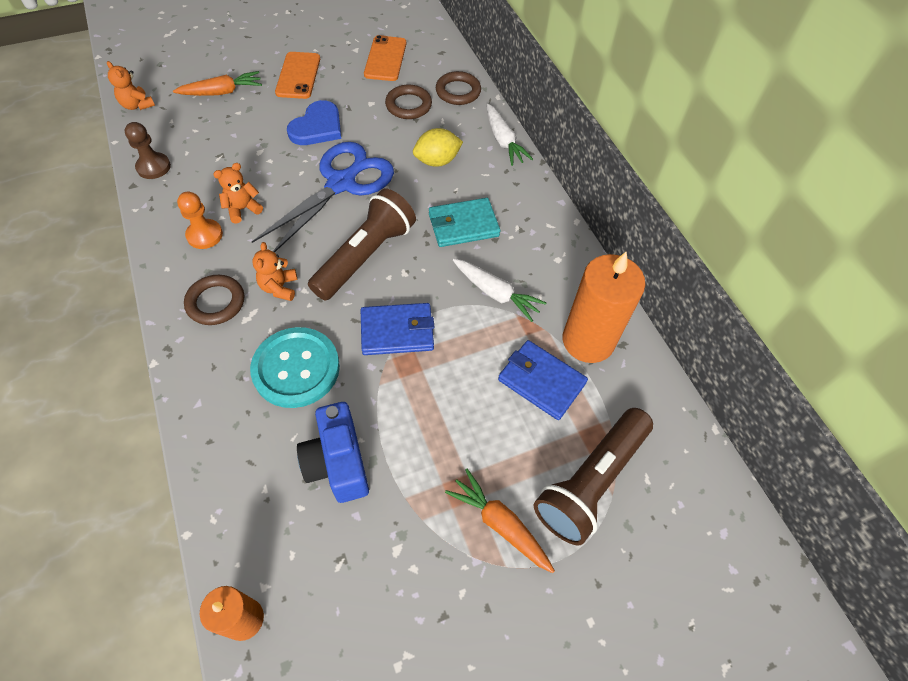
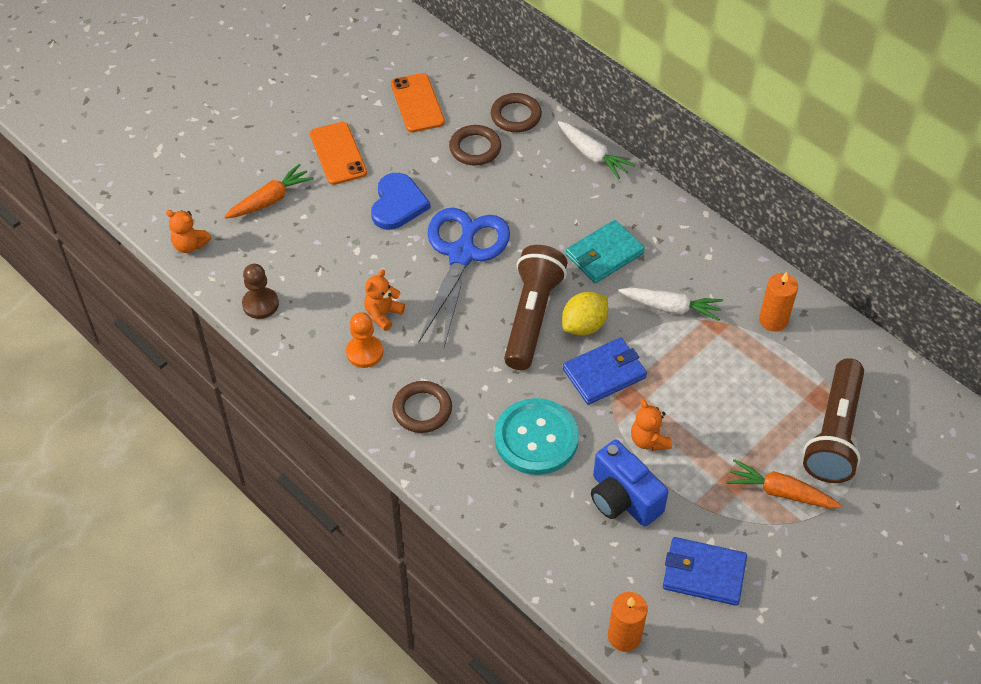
camera: 20 degrees left, 5 degrees down
(279, 287) = (472, 374): orange teddy bear -> orange teddy bear (648, 440)
(437, 161) = (540, 199): yellow lemon -> yellow lemon (584, 325)
(541, 381) = (752, 369): blue wallet -> blue wallet (704, 573)
(588, 340) = (773, 320): orange candle -> orange candle, size x0.57

